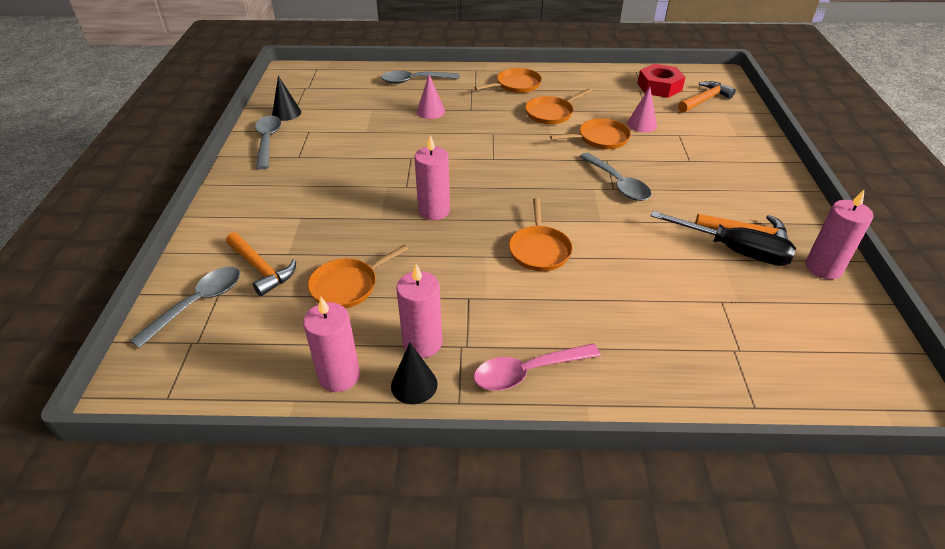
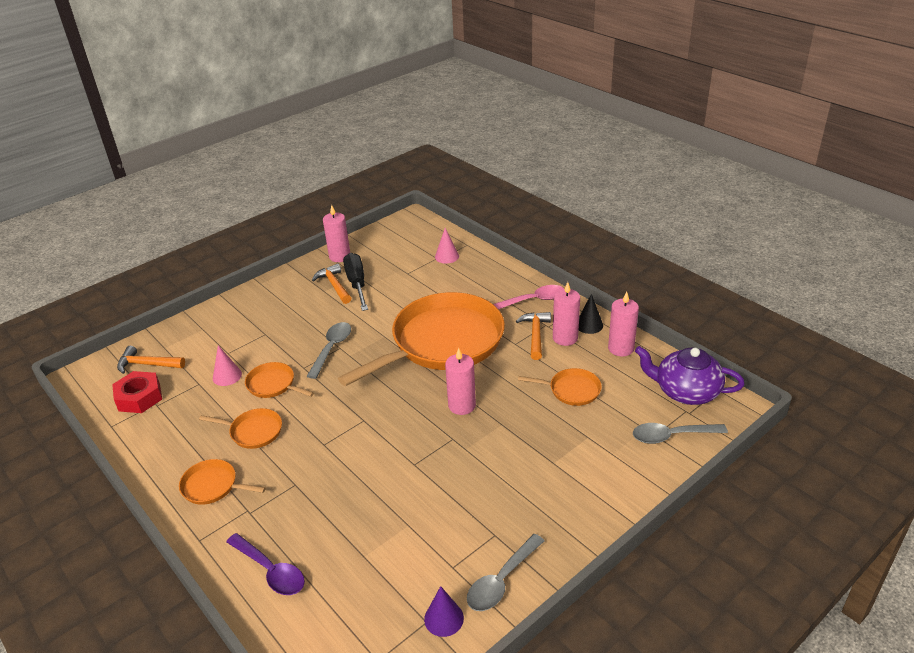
camera: 130 degrees left, 5 degrees down
(210, 367) = (686, 391): none -> purple teapot
(261, 269) = (614, 436): orange hammer -> orange hammer (535, 335)
(286, 113) = (444, 618): black cone -> purple cone
(414, 81) = (271, 571): grey spoon -> purple spoon
(430, 111) = (326, 508): pink cone -> pink cone (447, 256)
(527, 372) = (533, 300): pink spoon -> pink spoon turned 45 degrees counterclockwise
(539, 250) = (442, 342): orange pan -> orange pan, size x2.40

